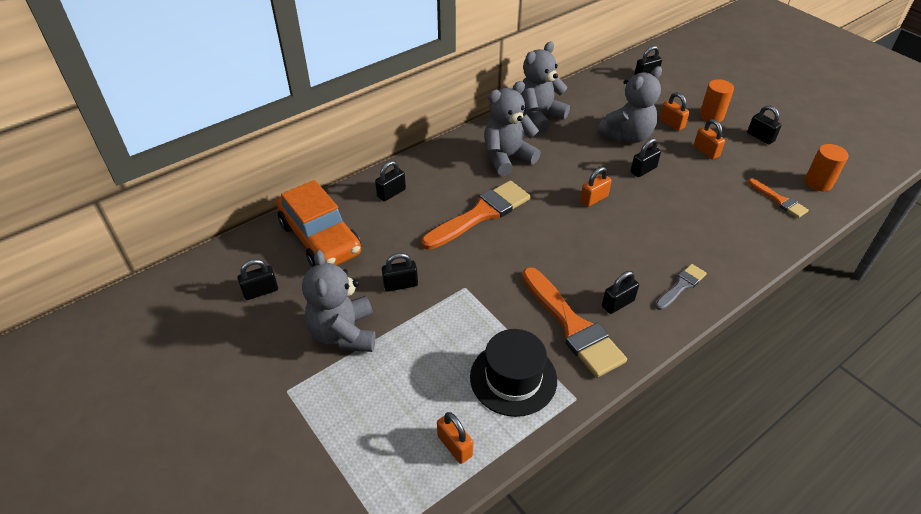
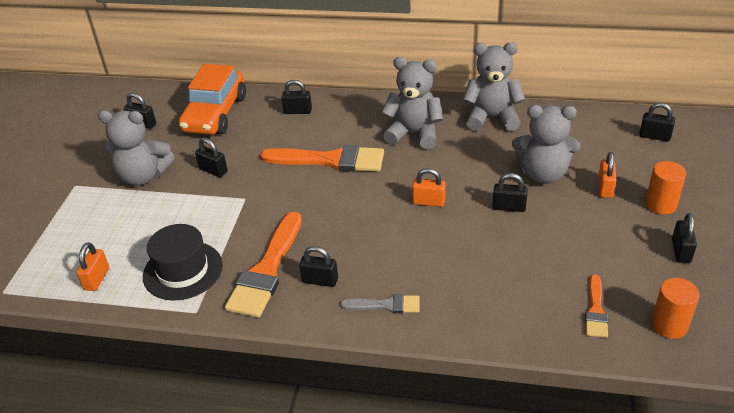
camera: 50 degrees right, 5 degrees down
(344, 333) = (143, 176): grey teddy bear -> grey teddy bear turned 120 degrees counterclockwise
(706, 151) = (597, 228): orange padlock -> none

